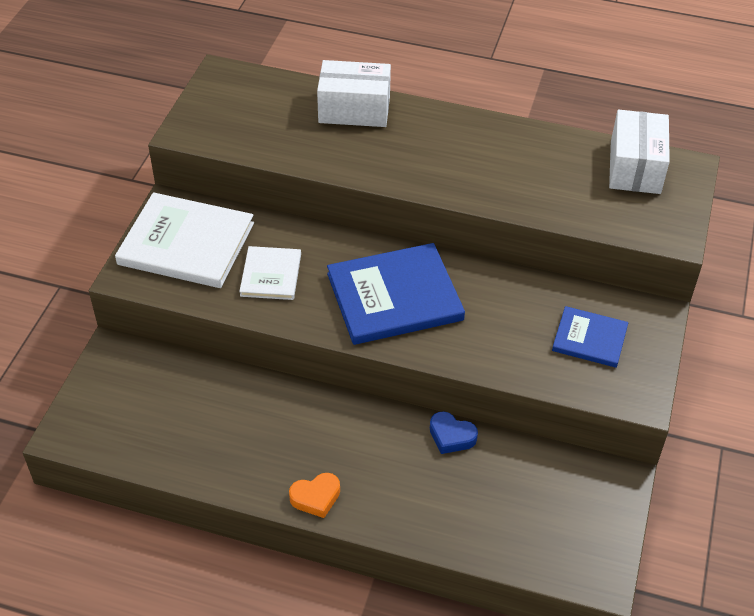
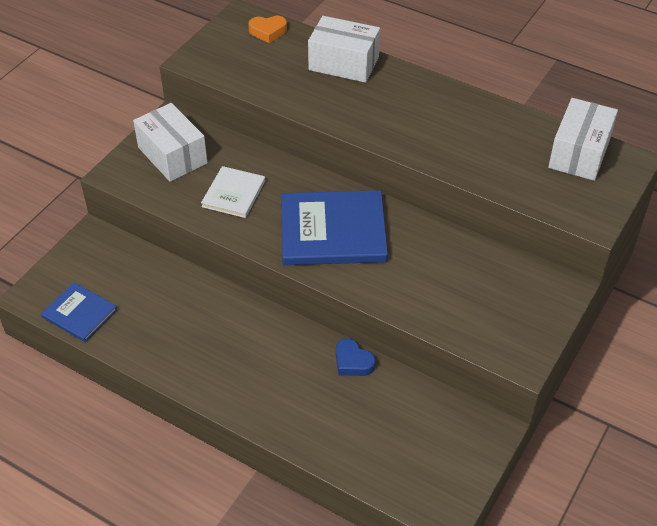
camera: 15 degrees right, 0 degrees up
(186, 243) = (172, 155): white book -> white box
(316, 497) = (218, 390): orange heart -> orange heart (268, 31)
(589, 339) = (494, 299): blue book -> blue book (80, 313)

